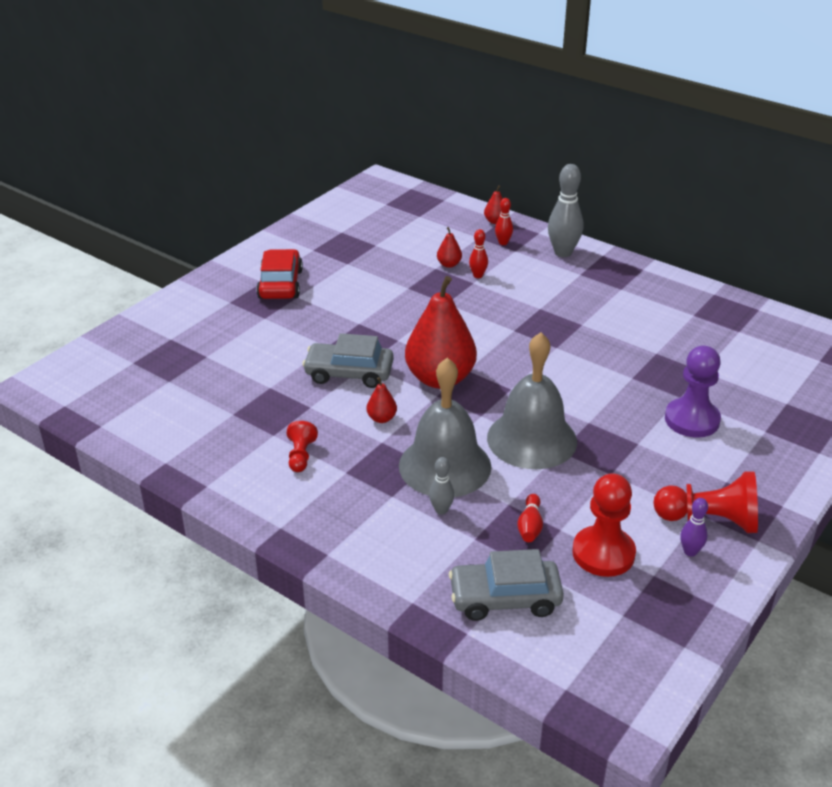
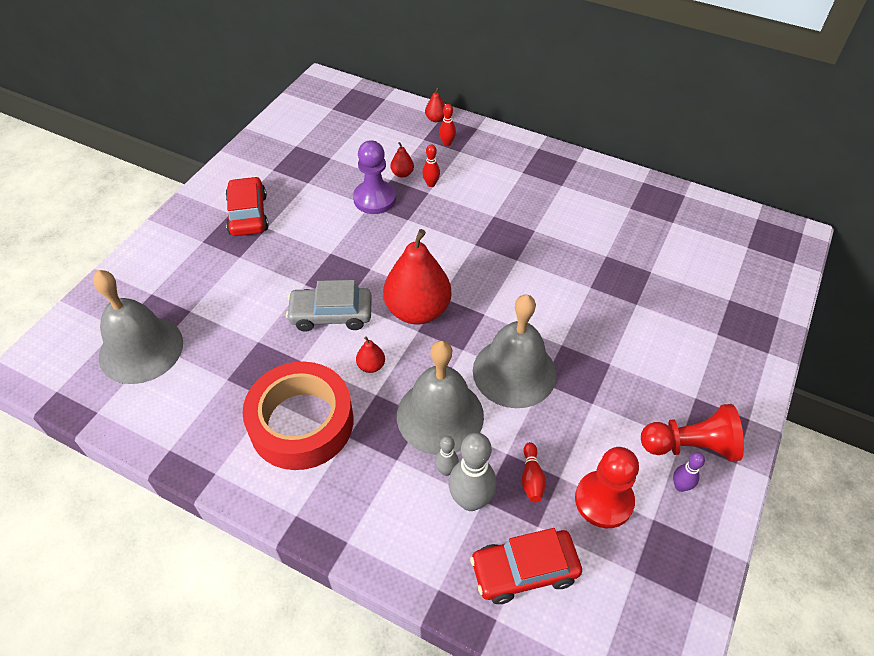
camera: 10 degrees left, 15 degrees up
(152, 381) = (141, 349): none -> grey bell
(301, 456) = (301, 422): red pawn -> red tape
(505, 598) = (524, 570): grey car -> red car
(563, 252) = (502, 149): grey bowling pin -> grey bowling pin (470, 500)
(692, 420) = (652, 330): purple pawn -> purple pawn (374, 199)

